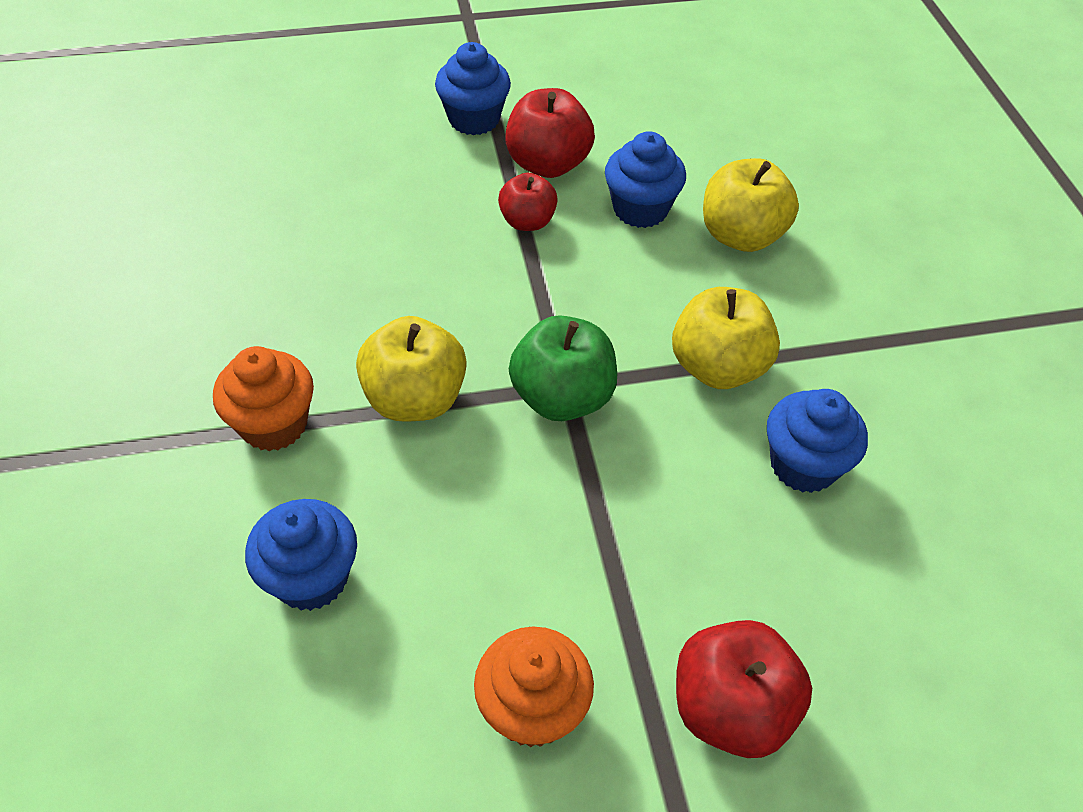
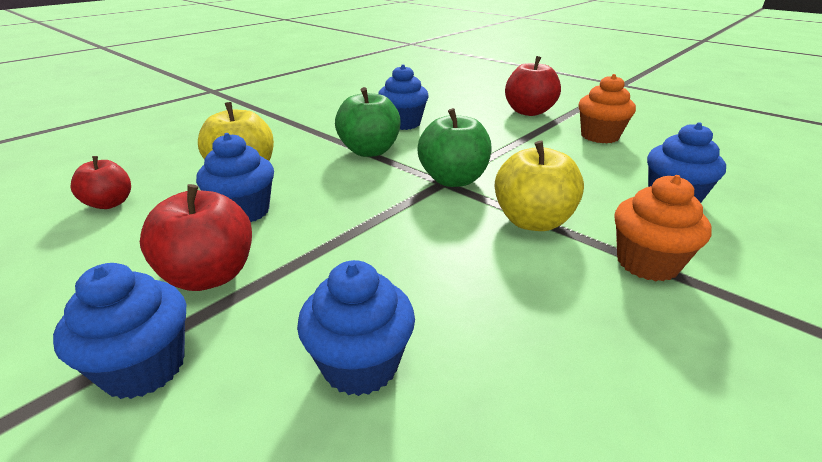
camera: 125 degrees left, 20 degrees down
(377, 197) = (360, 365): none -> blue cupcake
(527, 221) = (306, 252): red apple -> red apple (110, 203)
(718, 367) = (369, 151): yellow apple -> green apple

